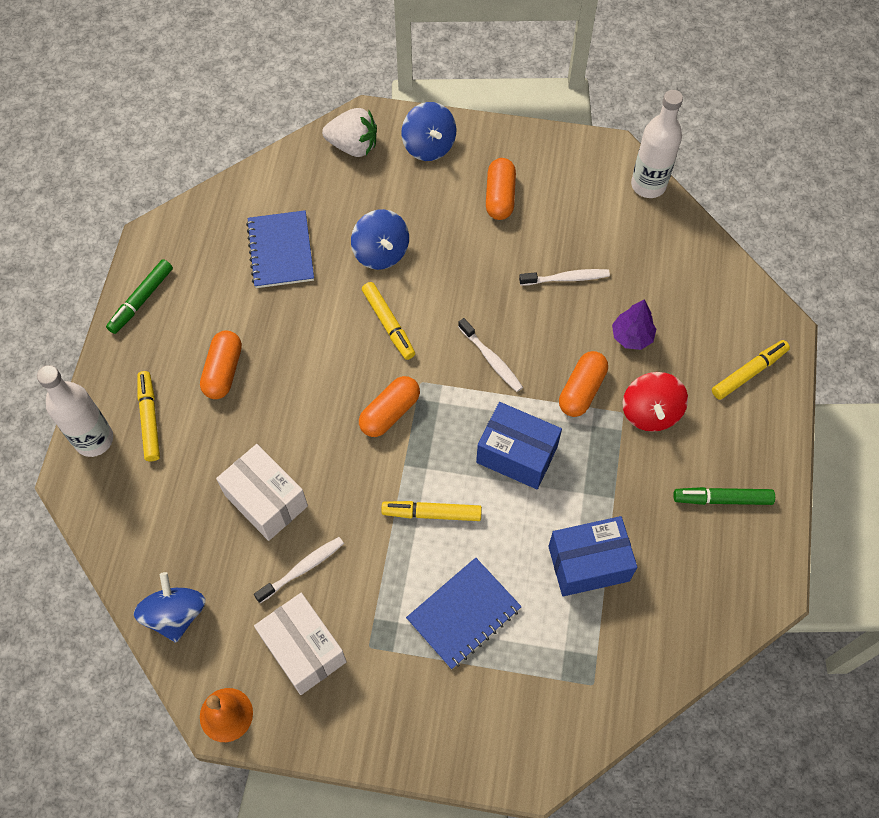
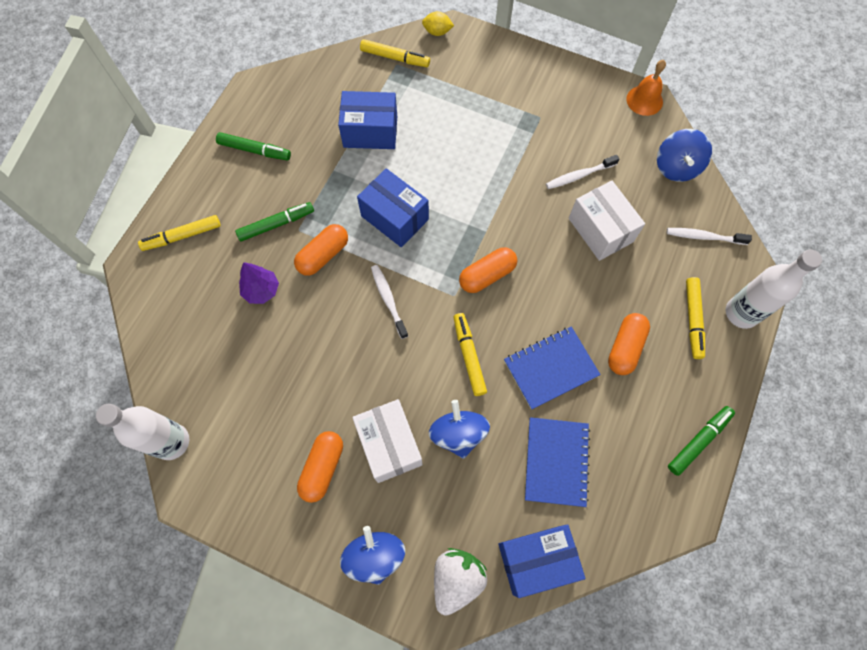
camera: 165 degrees left, 5 degrees up
(286, 174) = (536, 560): none -> blue box
(303, 649) = (586, 125): white box -> white box (389, 445)
(353, 146) = (456, 579): white strawberry -> white strawberry turned 90 degrees clockwise
(432, 513) = (473, 191): yellow marker -> yellow marker (395, 58)
(463, 614) = (469, 121): blue notebook -> blue notebook (550, 368)
(553, 760) = (437, 32): none -> yellow lemon
(566, 278) = (294, 360): white toothbrush -> white toothbrush (704, 237)
(650, 412) = (276, 224): red spinning top -> green marker

